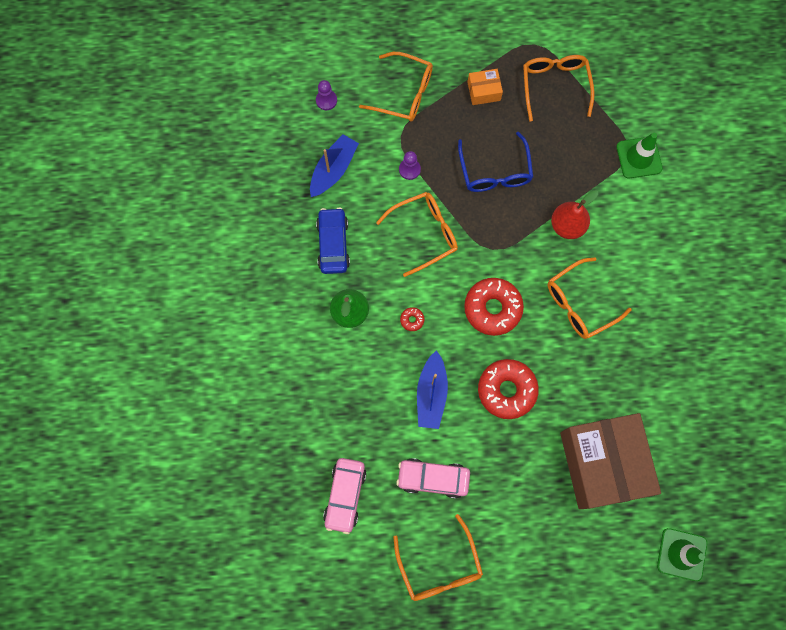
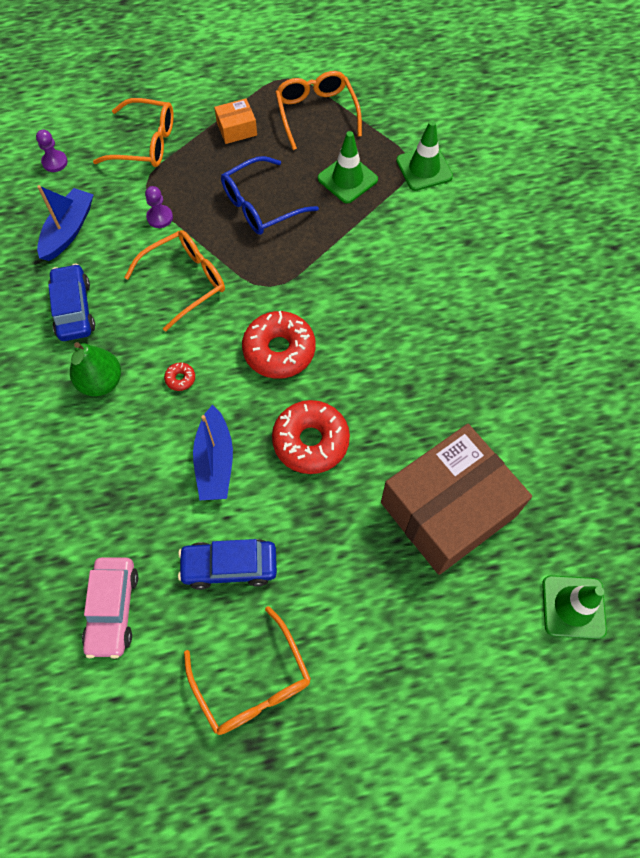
camera: 10 degrees left, 10 degrees down
(433, 478) = (229, 566): pink car -> blue car
(495, 171) = (261, 205): blue glasses -> blue glasses turned 75 degrees clockwise
(567, 226) = (354, 248): red pear -> none
(571, 157) = (347, 179): none -> green traffic cone
(579, 304) = (384, 329): orange glasses -> none
(603, 463) = (448, 509): brown box -> brown box turned 75 degrees clockwise

